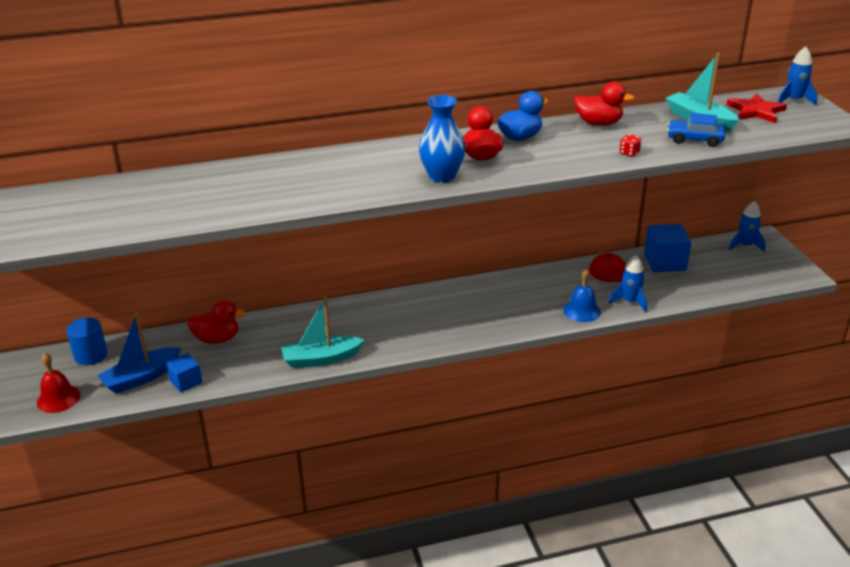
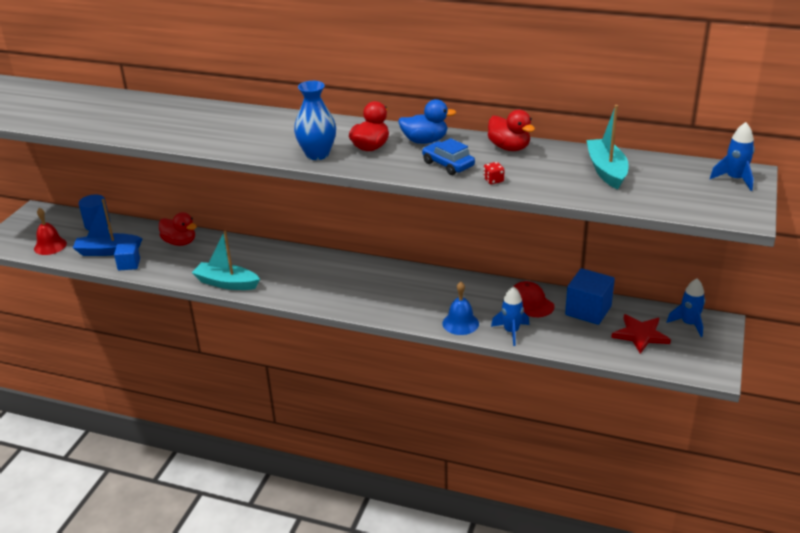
camera: 35 degrees right, 0 degrees up
(694, 139) = (572, 186): blue car -> blue car (448, 164)
(756, 111) = (677, 178): red star -> red star (640, 335)

